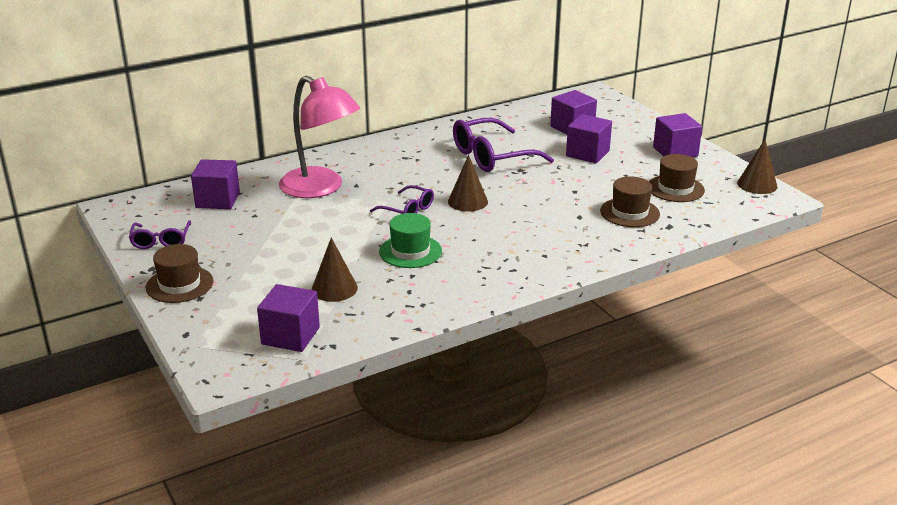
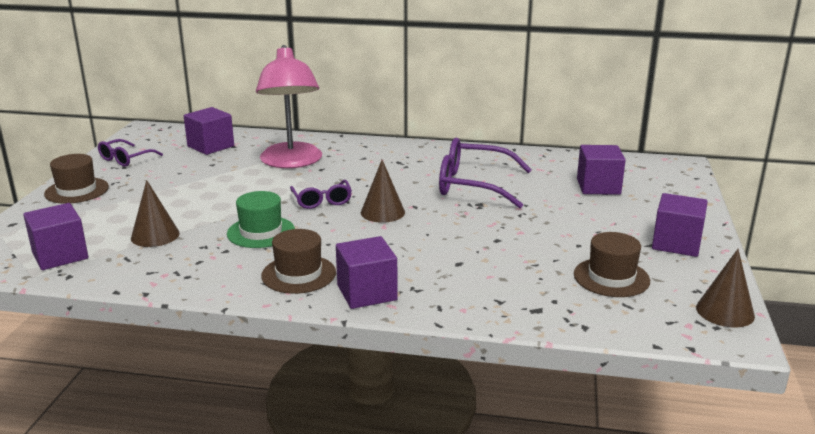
camera: 40 degrees right, 5 degrees down
(587, 153) = (572, 213): purple cube -> purple cube (367, 293)
(629, 212) = (517, 280): brown hat -> brown hat (298, 274)

